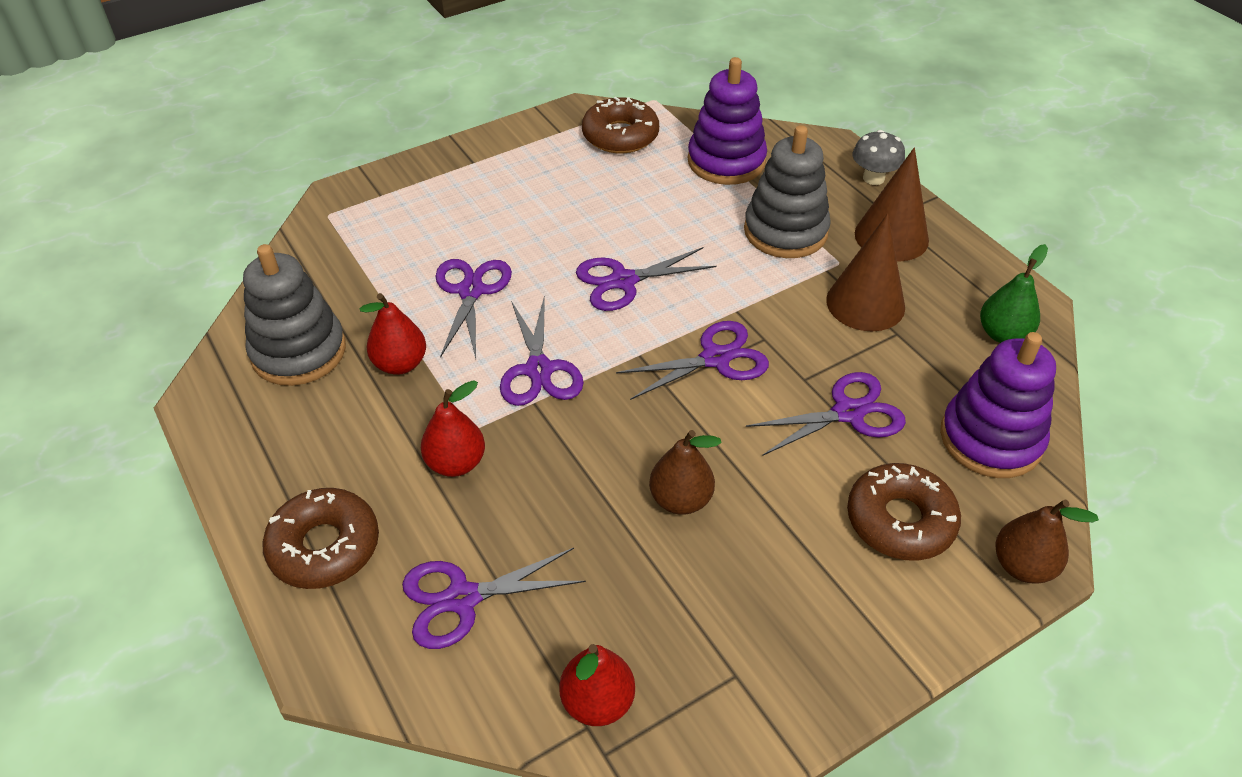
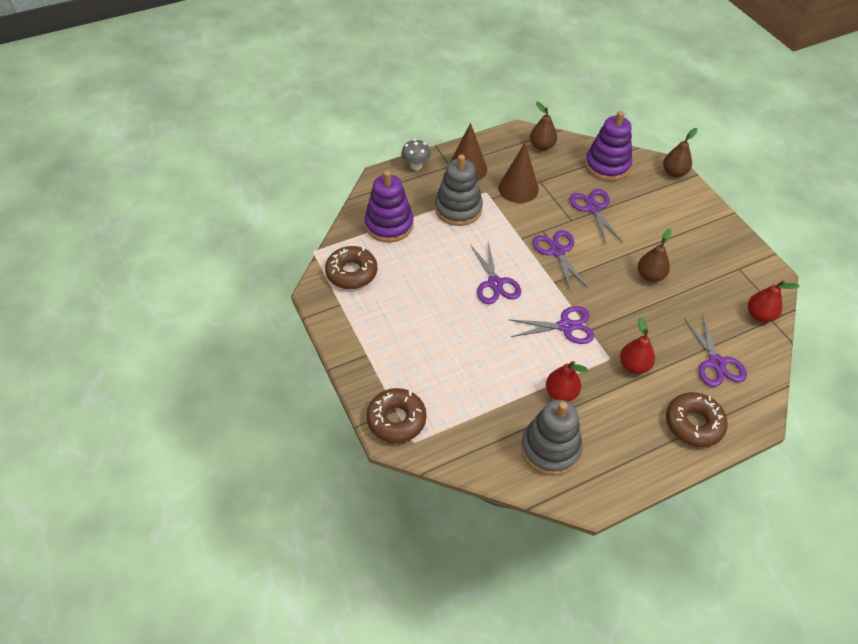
camera: 85 degrees left, 5 degrees up
(471, 291) = (499, 357): purple scissors -> none
(900, 520) = (655, 203): brown donut -> brown donut (396, 419)
(1003, 334) = (541, 146): green pear -> brown pear

